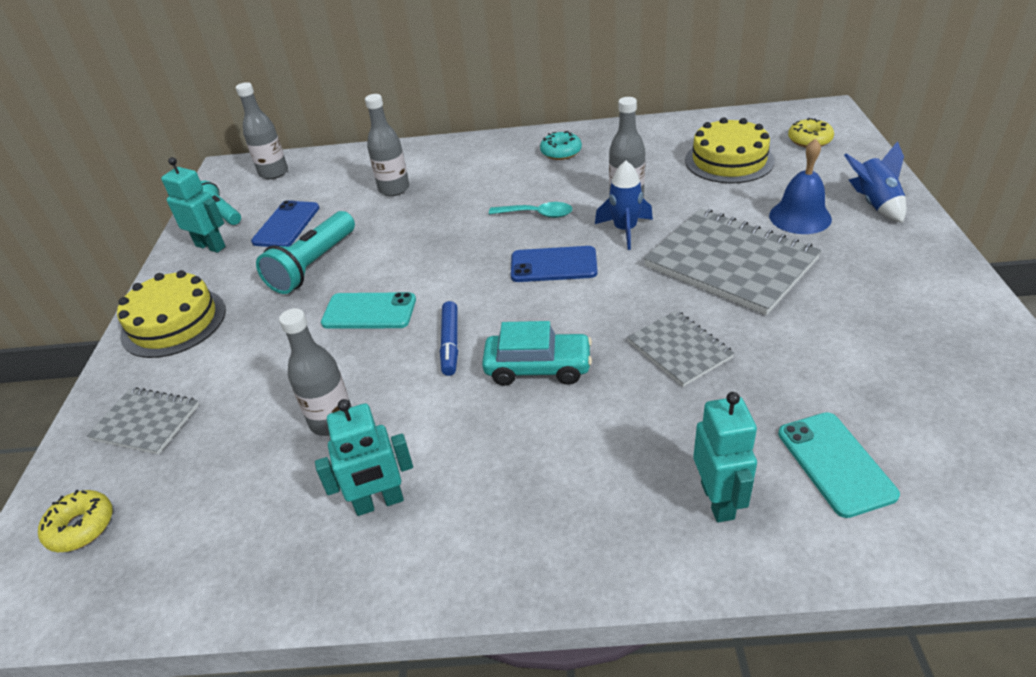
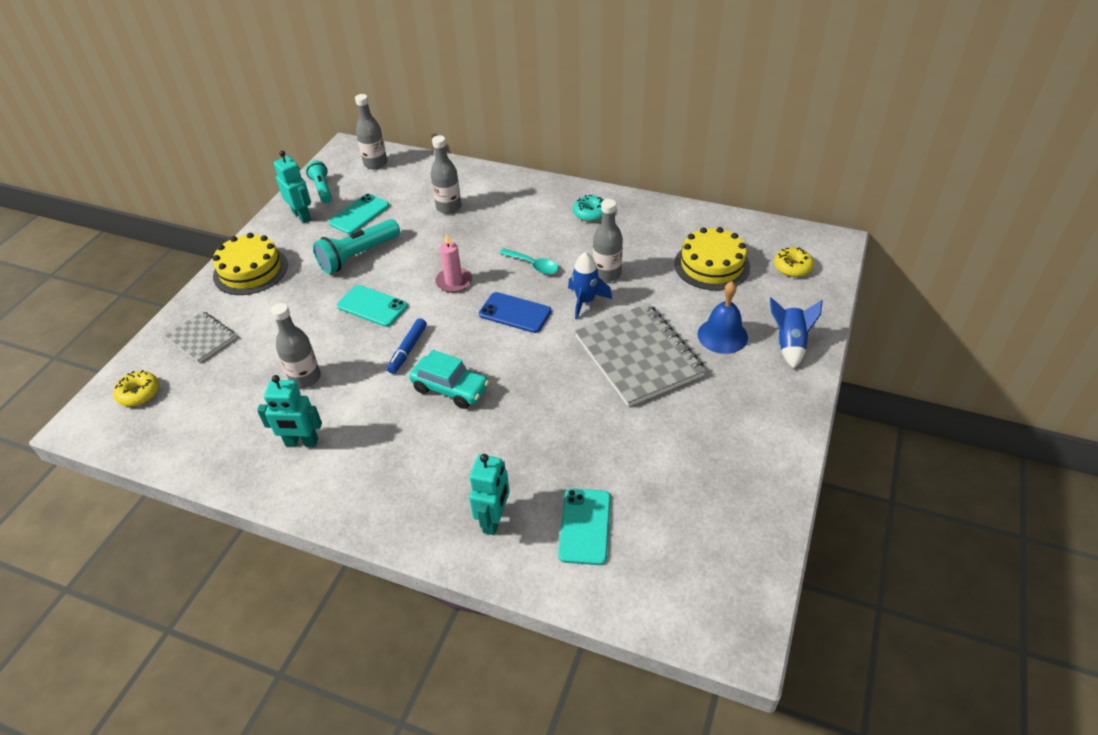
camera: 20 degrees right, 5 degrees up
(286, 225) = (359, 214): blue phone -> turquoise phone
(455, 256) = (454, 282): none -> pink candle
(679, 350) = (550, 410): grey notebook -> none

